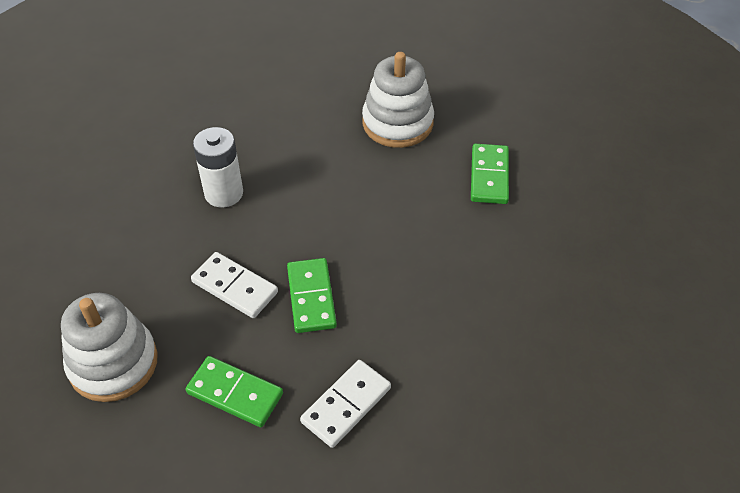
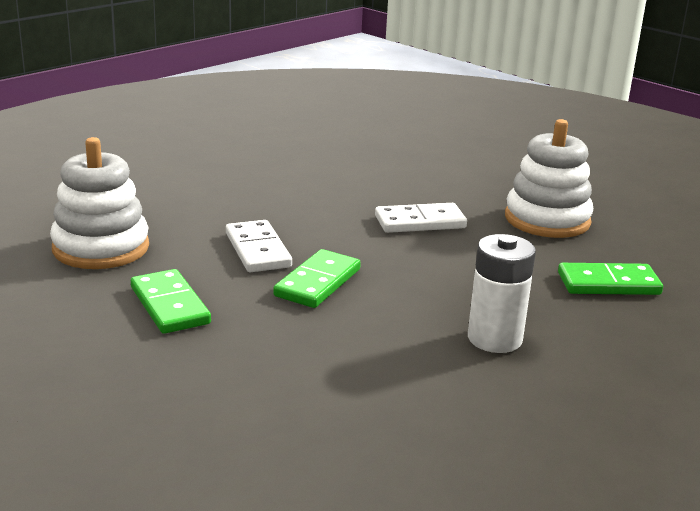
camera: 35 degrees right, 25 degrees down
(224, 193) = (322, 200): white battery -> white battery (494, 339)
(346, 405) = (257, 357): white domino -> white domino (420, 222)
(489, 176) = (608, 283): green domino -> green domino turned 45 degrees clockwise

